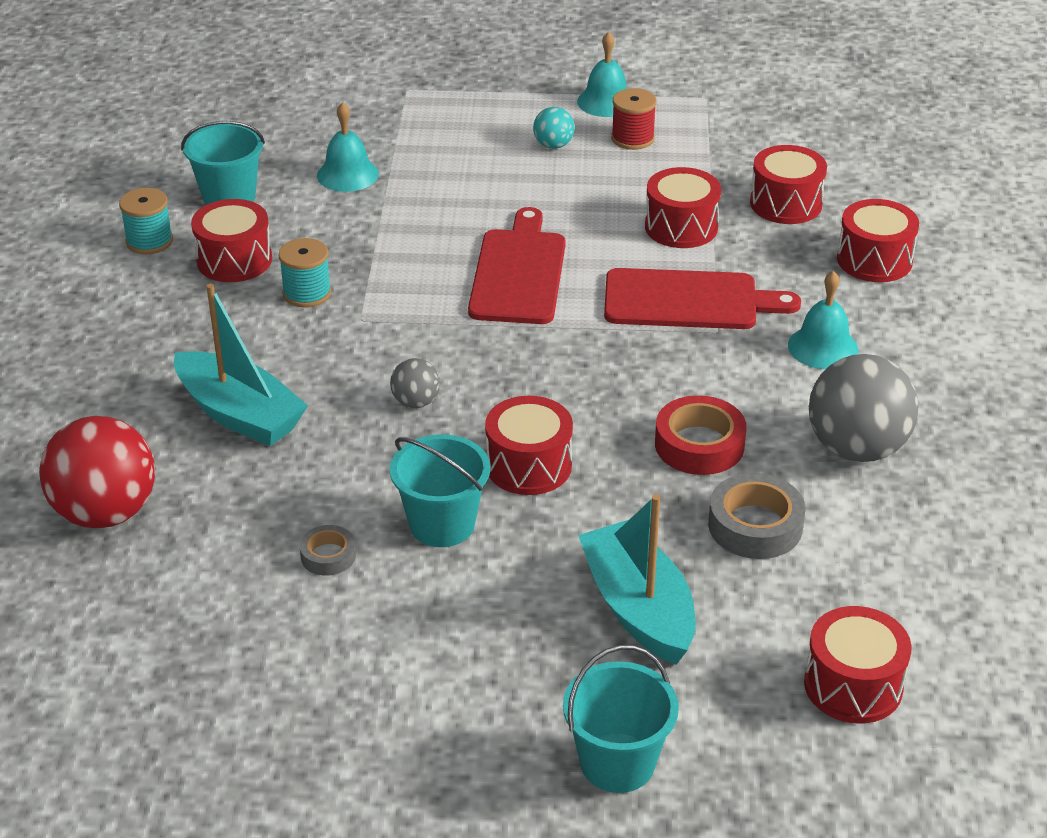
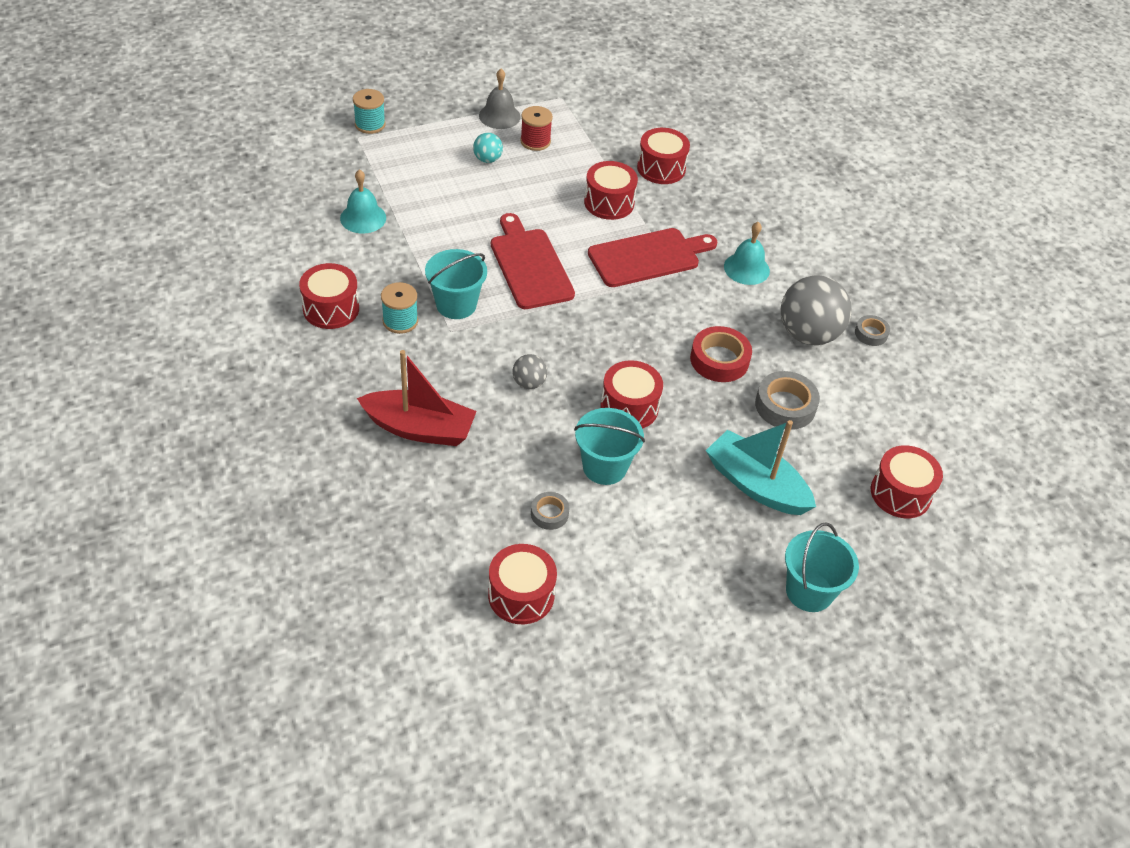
camera: 30 degrees left, 10 degrees up
(106, 513) = (381, 533): red ball -> none
(149, 241) = (258, 310): turquoise spool -> turquoise spool (370, 124)
(229, 196) = (291, 258): turquoise bucket -> turquoise bucket (456, 305)
(240, 414) = (419, 428): turquoise boat -> red boat
(606, 101) = (499, 116): turquoise bell -> grey bell
(874, 260) = (737, 197): red drum -> red drum (521, 595)
(957, 473) = (871, 334): none -> grey tape

